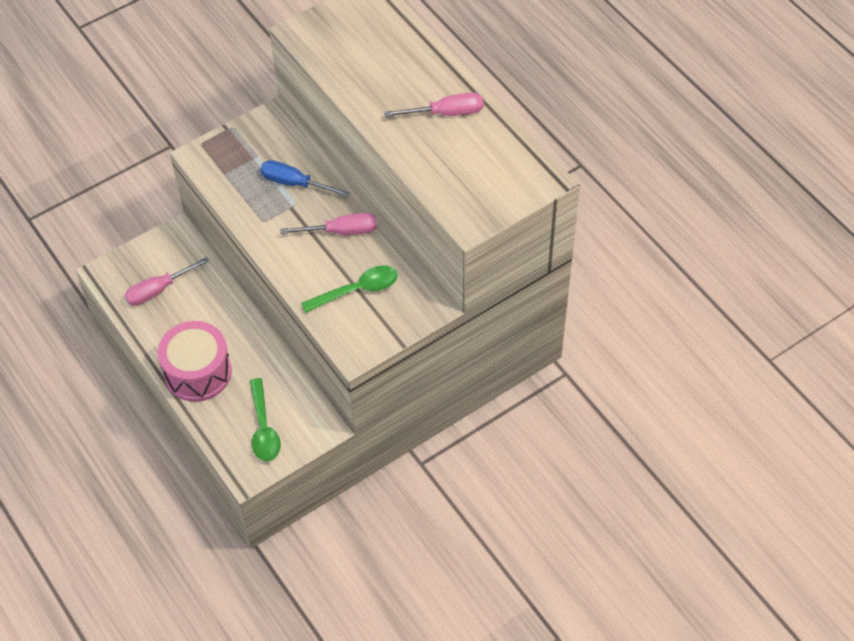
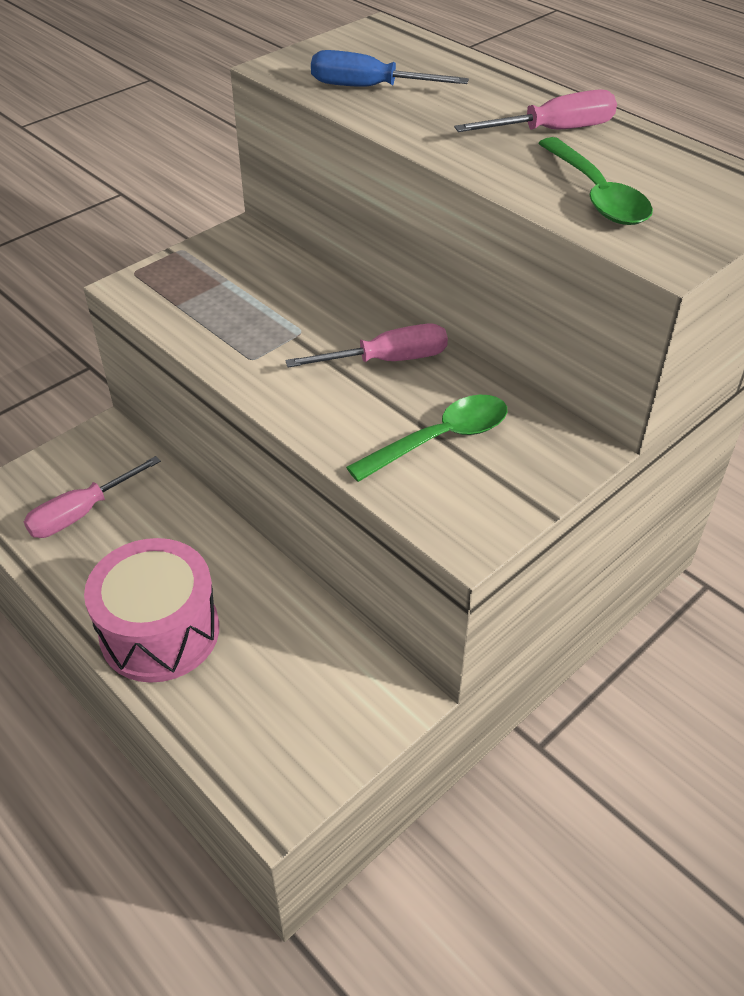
camera: 10 degrees left, 10 degrees down
(264, 428) = (292, 714): green spoon -> green spoon (596, 195)
(294, 183) = (293, 307): blue screwdriver -> blue screwdriver (369, 88)

